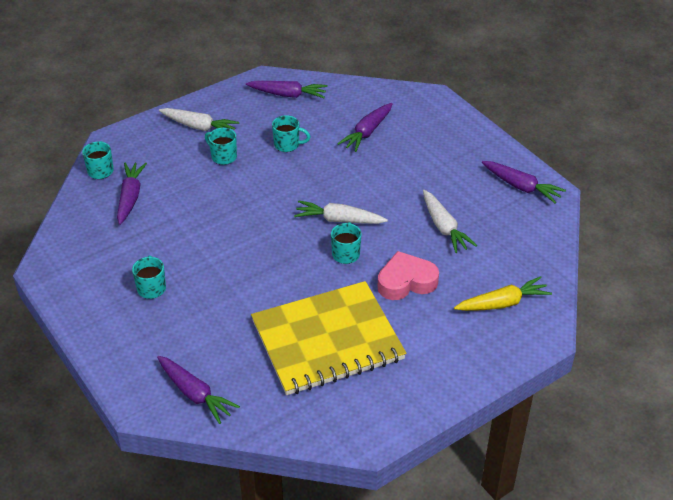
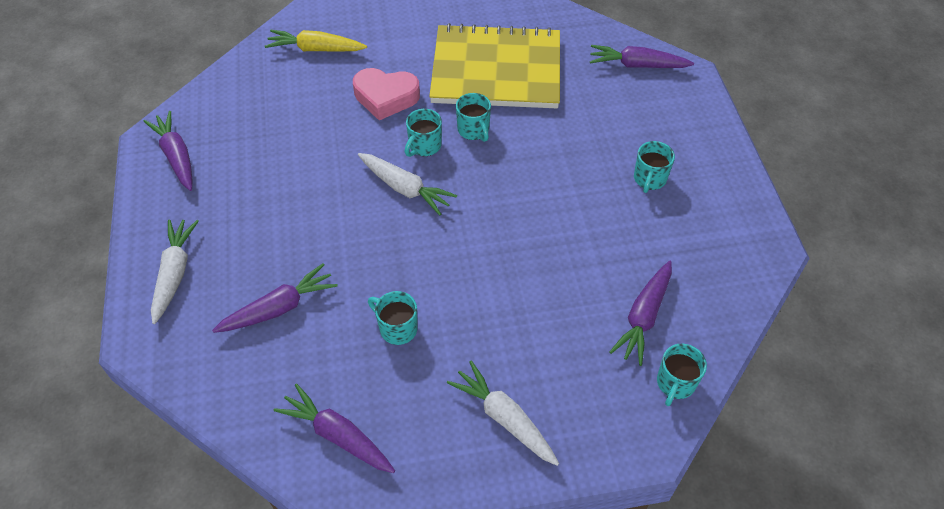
camera: 155 degrees left, 10 degrees up
(195, 394) = (637, 65): purple carrot -> purple carrot turned 60 degrees counterclockwise
(223, 156) = (494, 341): turquoise mug -> turquoise mug (474, 130)
(444, 227) = (301, 139): white carrot -> white carrot (175, 273)

